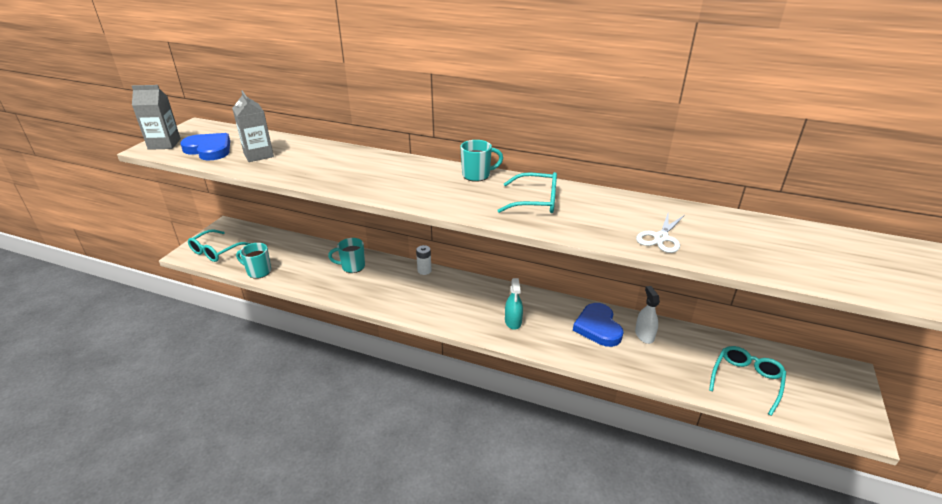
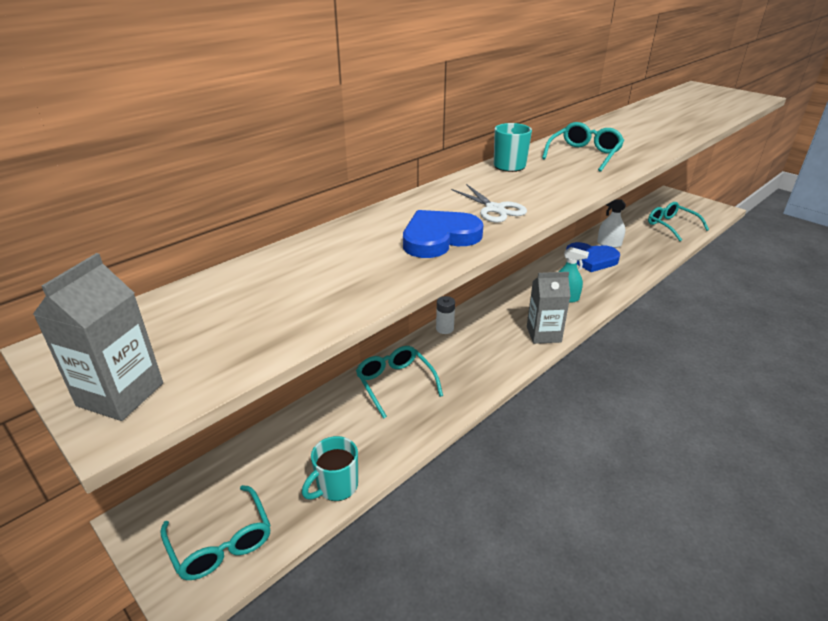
camera: 65 degrees left, 0 degrees up
(209, 149) = (226, 335): blue heart -> blue heart (439, 238)
(258, 155) = (310, 287): grey carton -> grey carton (543, 334)
(352, 266) = (395, 383): turquoise mug -> turquoise glasses
(661, 238) = (667, 132): white scissors -> white scissors (495, 209)

